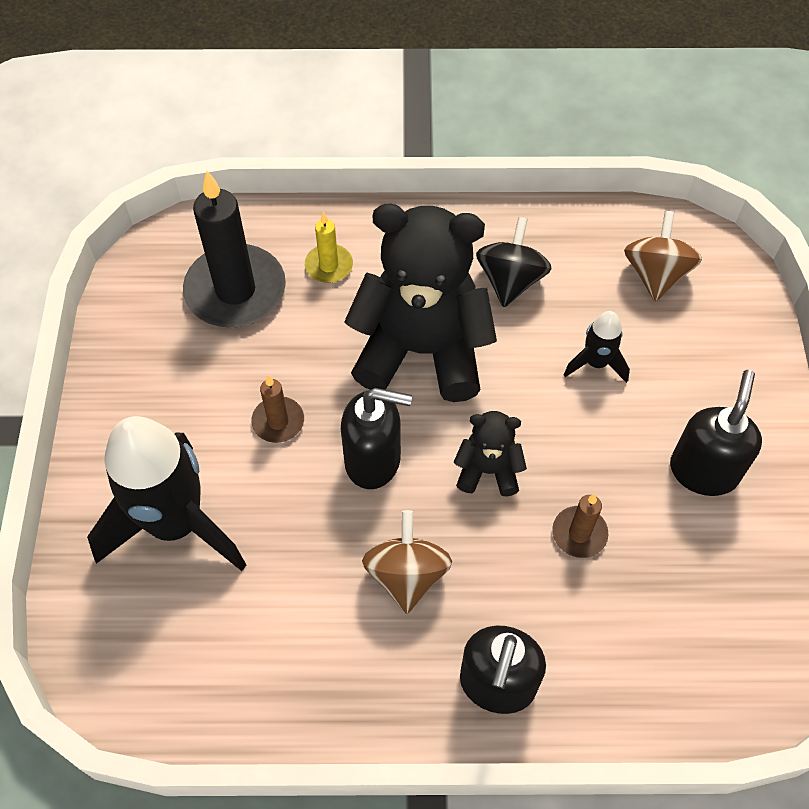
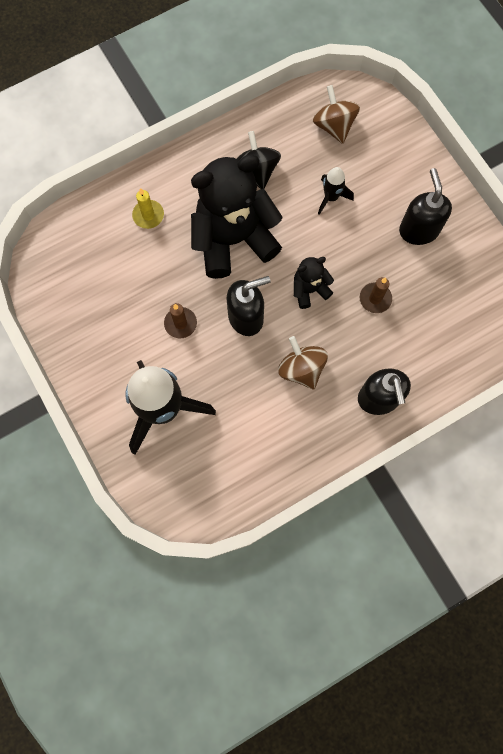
camera: 30 degrees left, 15 degrees up
(235, 290) = (104, 259): black candle -> none

